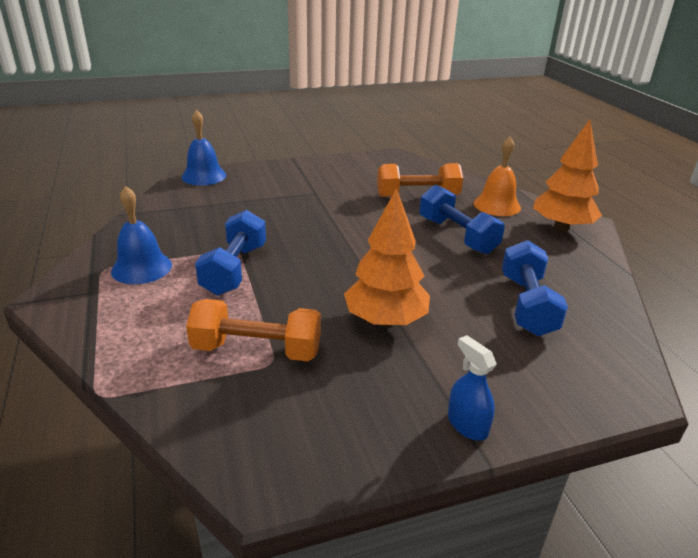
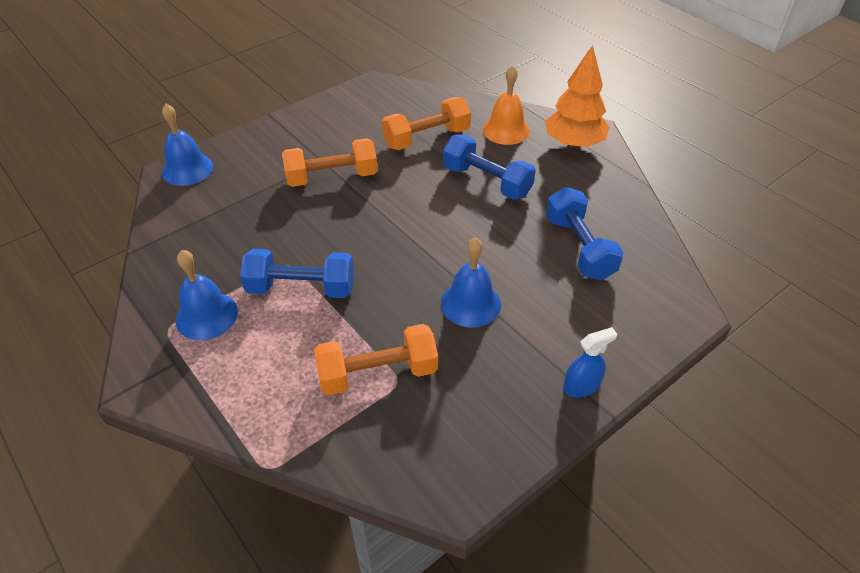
camera: 20 degrees left, 15 degrees up
(234, 269) = (301, 288): blue dumbbell -> blue dumbbell turned 75 degrees counterclockwise
(316, 204) = (332, 177): none -> orange dumbbell
(385, 320) = (470, 303): orange tree -> blue bell
(467, 424) = (581, 386): blue spray bottle -> blue spray bottle turned 120 degrees clockwise

